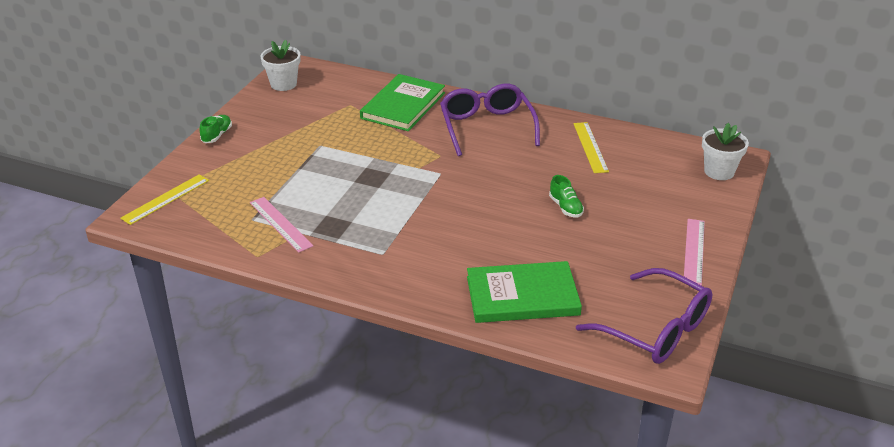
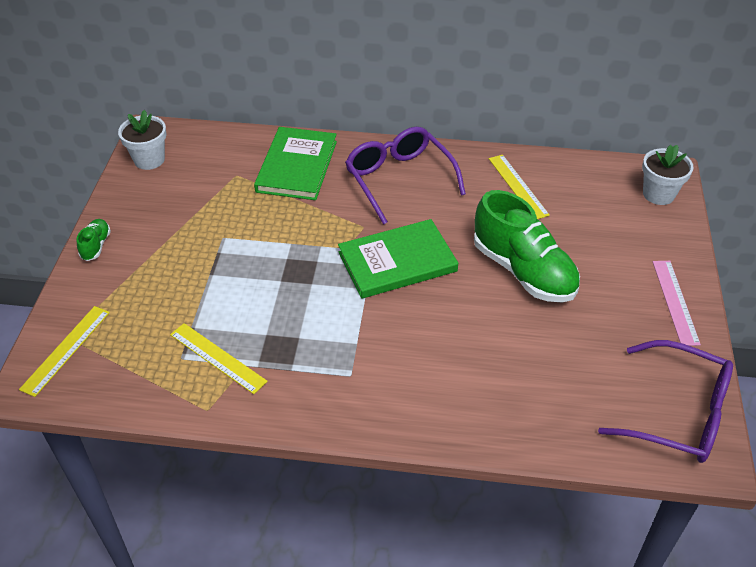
camera: 15 degrees left, 10 degrees up
(280, 224) = (217, 358): pink ruler -> yellow ruler
(522, 296) = (524, 400): green book -> green book (397, 261)
(565, 207) = (523, 271): green shoe -> green shoe, size x2.32

